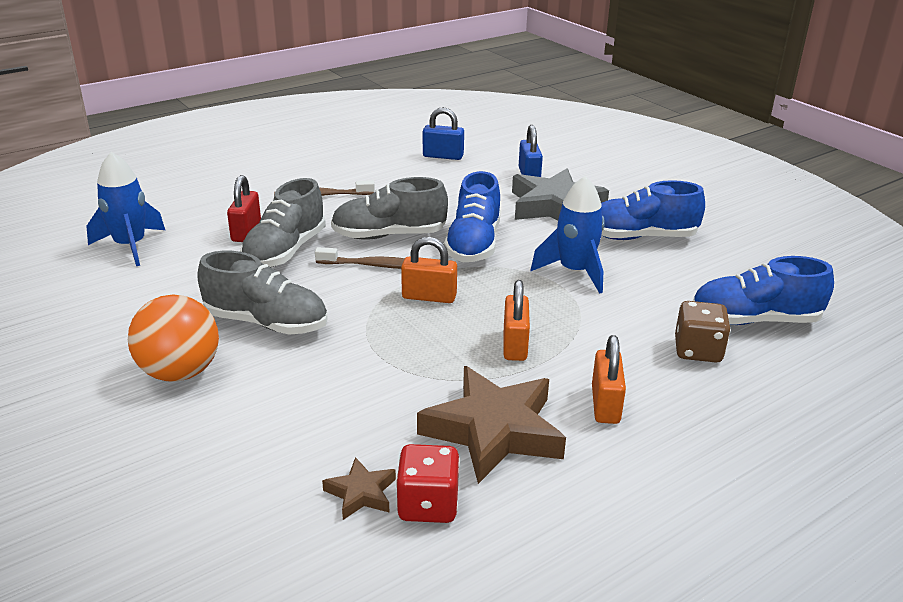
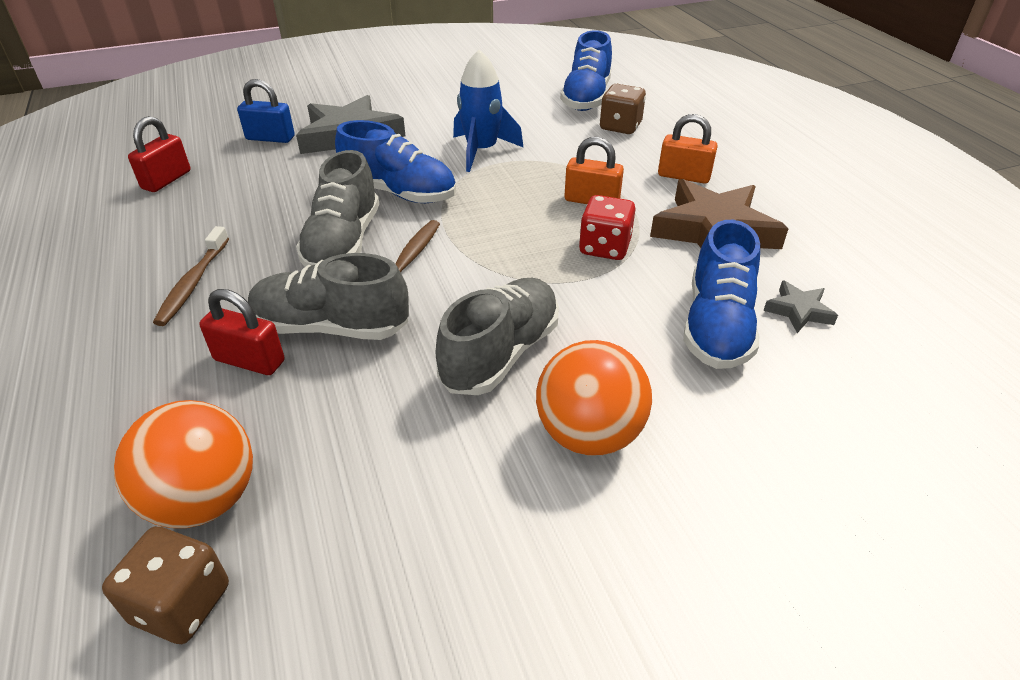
camera: 75 degrees left, 10 degrees up
(63, 257) = (181, 604): none -> brown dice
(130, 246) = (204, 499): blue rocket -> orange ball
(285, 251) = (331, 327): grey shoe -> grey shoe turned 150 degrees clockwise
(361, 493) = (798, 311): brown star -> grey star
(428, 505) = (809, 277): red dice -> red dice (604, 247)
(429, 297) = (491, 234): orange padlock -> none
(443, 156) = (166, 180): blue padlock -> red padlock
(640, 237) = (438, 111): blue shoe -> blue shoe (716, 326)

